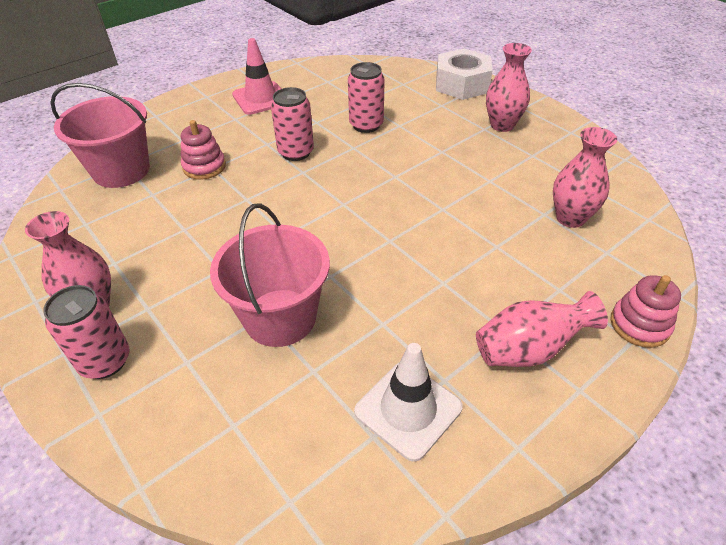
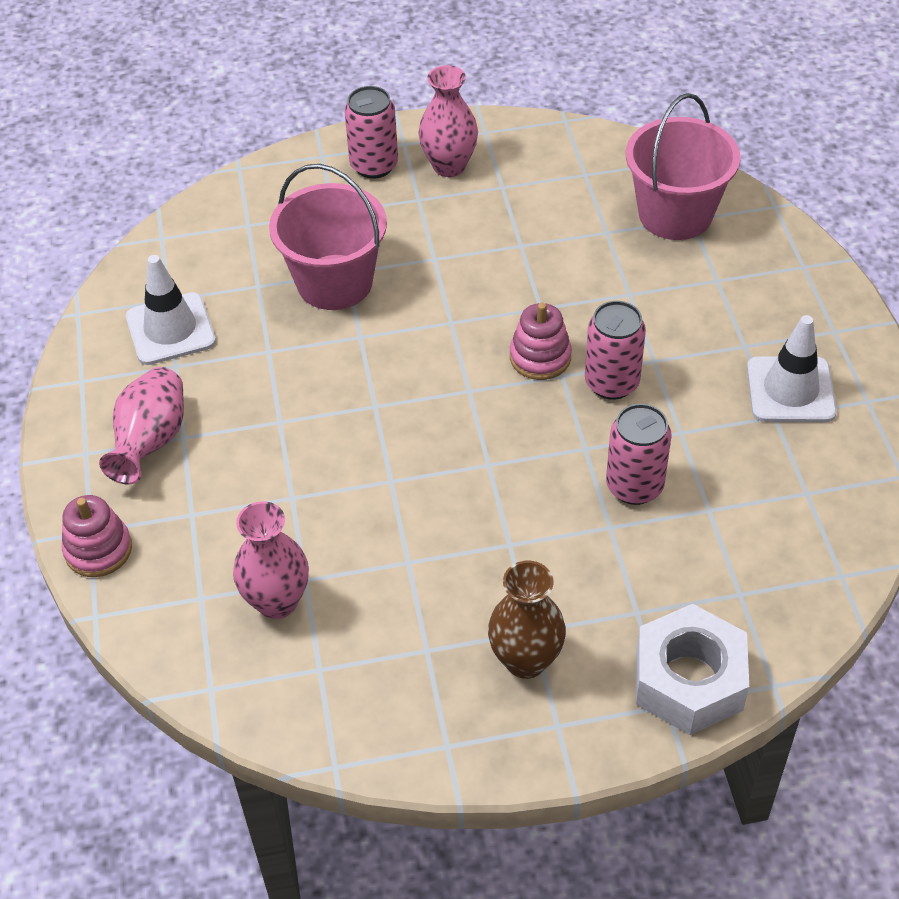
camera: 120 degrees right, 5 degrees up
(204, 167) = (635, 287): pink stacking toy -> pink stacking toy (540, 357)
(261, 98) = (790, 390): pink traffic cone -> white traffic cone
(502, 125) = (525, 660): pink vase -> brown vase

